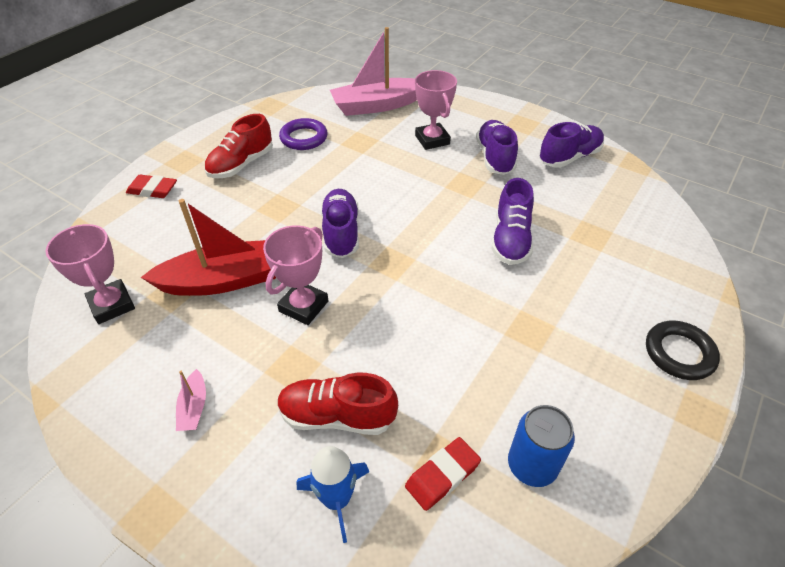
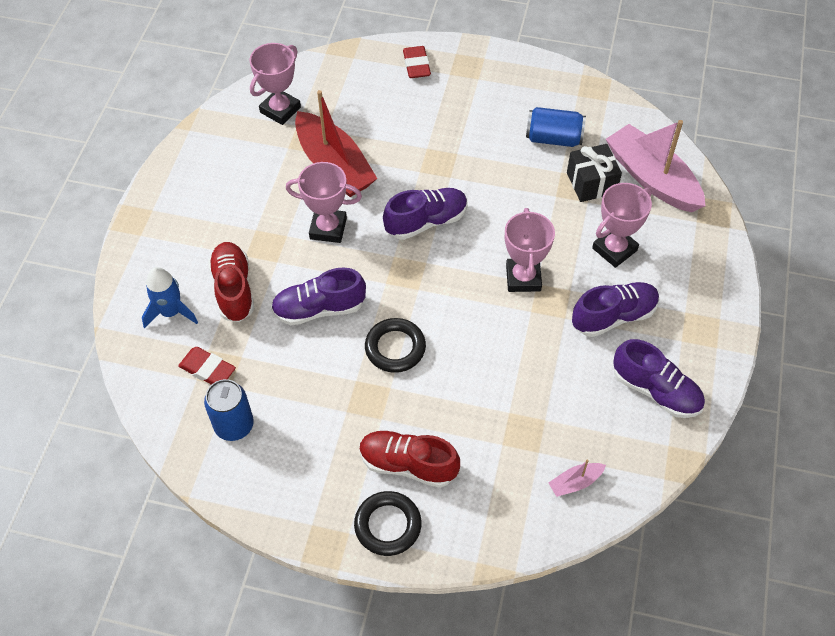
camera: 70 degrees right, 10 degrees up
(194, 407) = (212, 203): pink boat -> pink boat (575, 483)
(241, 164) = (484, 109): red shoe -> red shoe (408, 464)
(304, 138) = (553, 138): purple ring -> blue can
(362, 133) = (591, 183): none -> black gift
(435, 192) = (523, 278): none -> pink trophy
(476, 293) = (395, 348): none -> black ring
(510, 239) = (482, 360): purple shoe -> purple shoe (319, 309)

